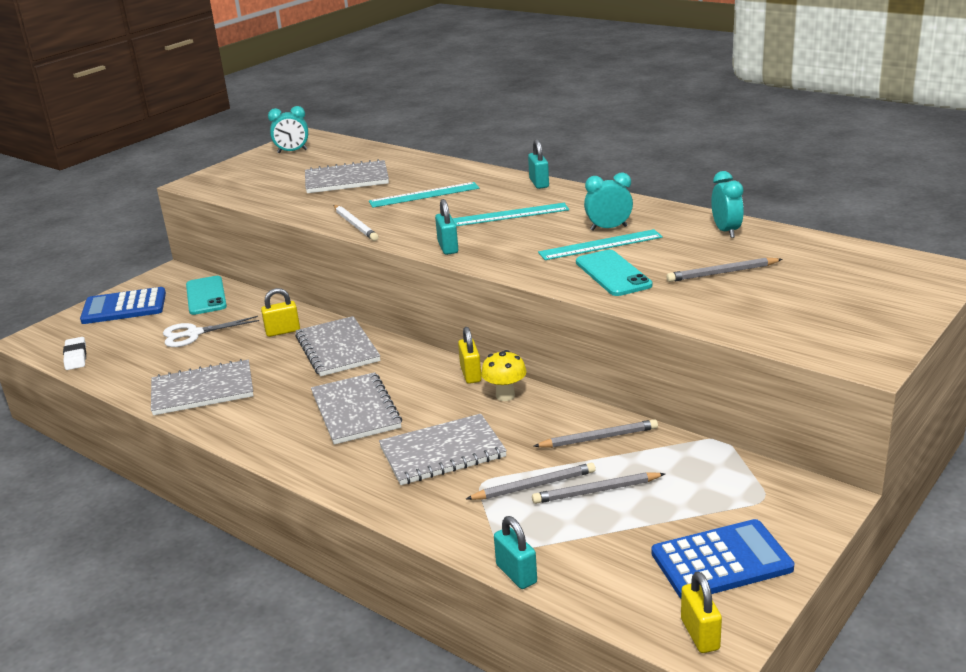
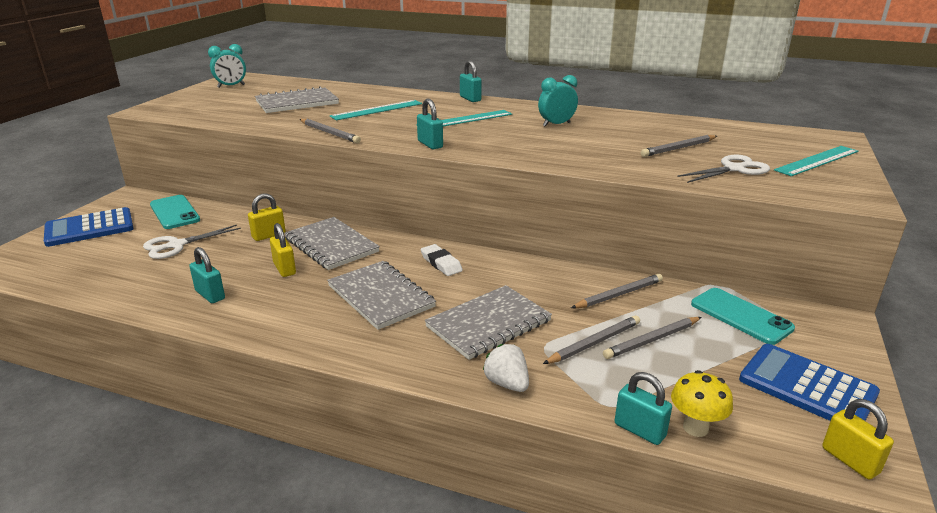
camera: 20 degrees left, 0 degrees up
(75, 357) = (50, 277): white eraser -> white eraser (441, 263)
(202, 390) = (210, 295): grey notebook -> turquoise padlock
(355, 225) = (329, 133): white pencil -> grey pencil
(422, 513) = (507, 383): none -> white strawberry
(471, 374) = (469, 255): yellow padlock -> yellow padlock (284, 269)
(505, 396) = (512, 269): yellow mushroom -> yellow mushroom (695, 428)
(600, 245) = (561, 135): turquoise ruler -> turquoise ruler (817, 160)
(613, 274) = (591, 154): turquoise phone -> turquoise phone (741, 316)
(721, 561) = (807, 387): blue calculator -> blue calculator turned 105 degrees counterclockwise
(726, 231) = (651, 122): turquoise clock -> none
(760, 307) = (734, 169): none -> white scissors

